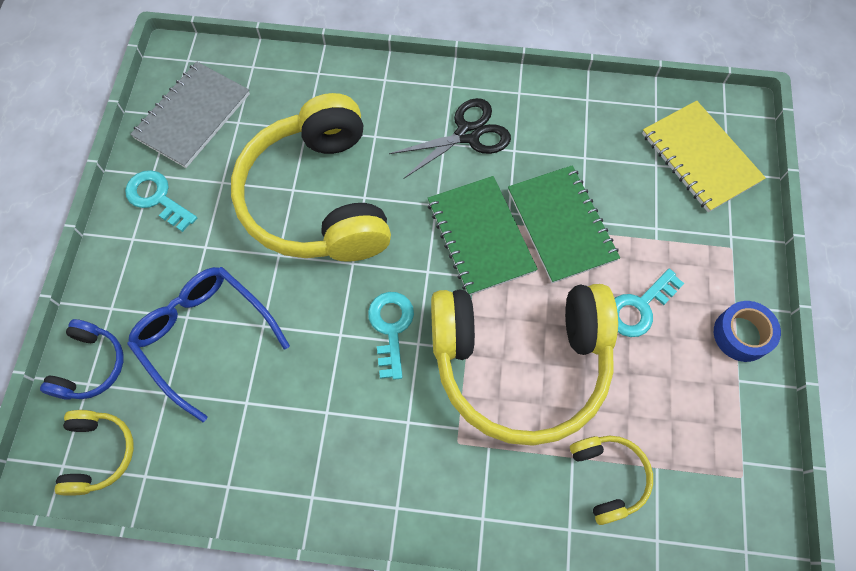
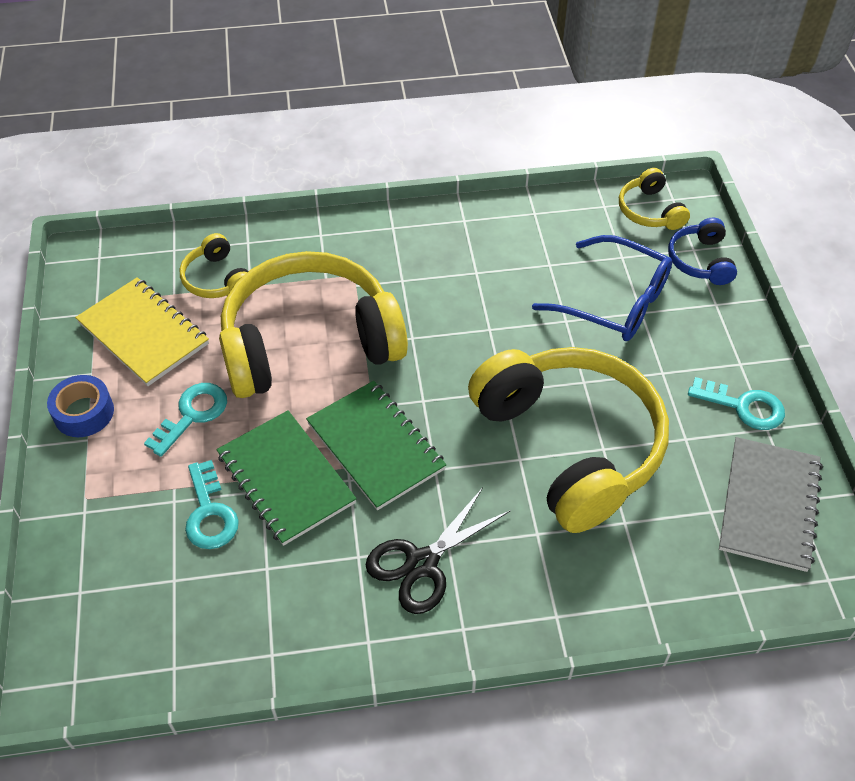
camera: 165 degrees right, 15 degrees down
(391, 328) = (442, 344): turquoise key -> turquoise key (210, 513)
(700, 158) = (115, 603): yellow notebook -> yellow notebook (143, 333)

